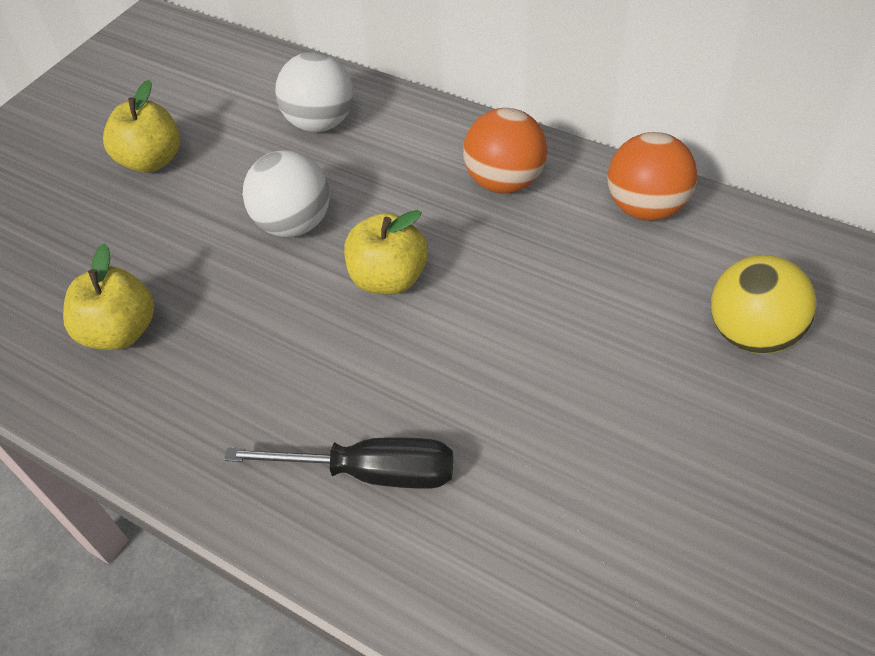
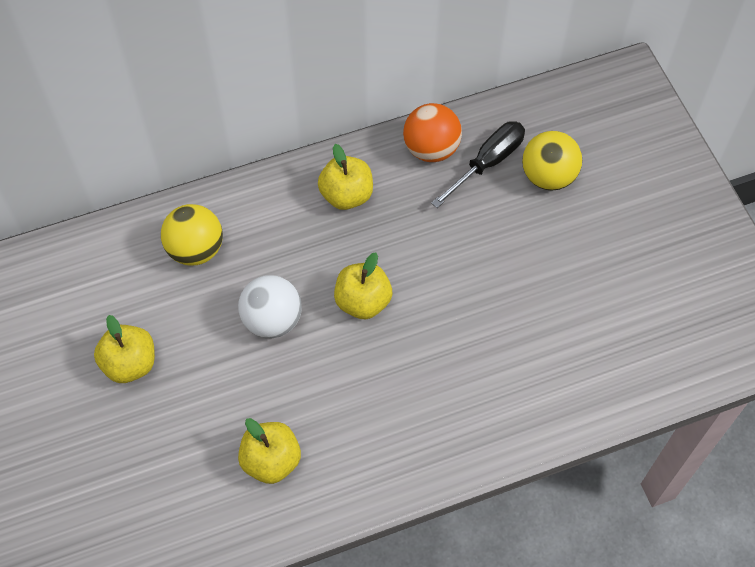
camera: 55 degrees left, 10 degrees up
(320, 122) = (195, 249): white ball -> yellow ball
(370, 472) = (480, 395): black screwdriver -> black screwdriver (487, 163)
(504, 181) = (346, 195): orange ball -> yellow apple

